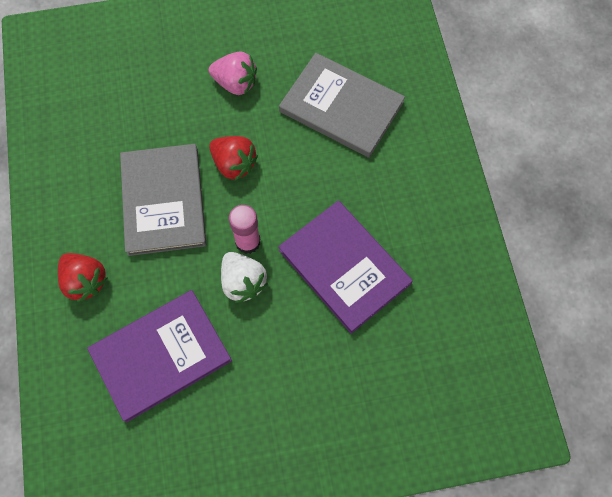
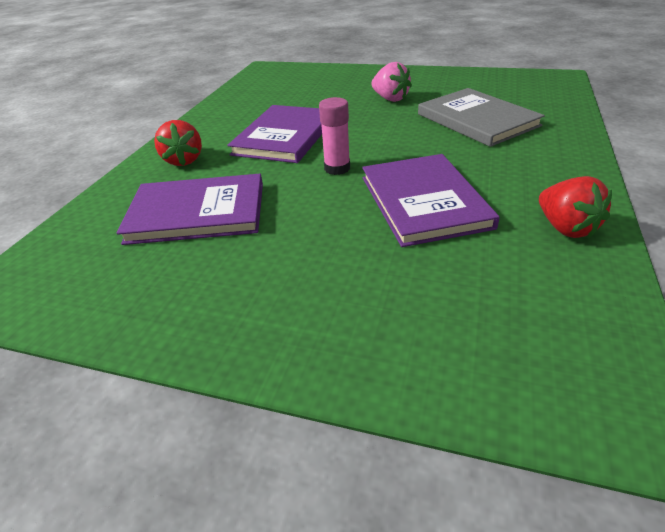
camera: 30 degrees right, 30 degrees down
(163, 201) = (284, 136): grey book -> purple book
(234, 164) = (358, 130): red strawberry -> red strawberry (566, 228)
(243, 282) = (313, 189): white strawberry -> none

